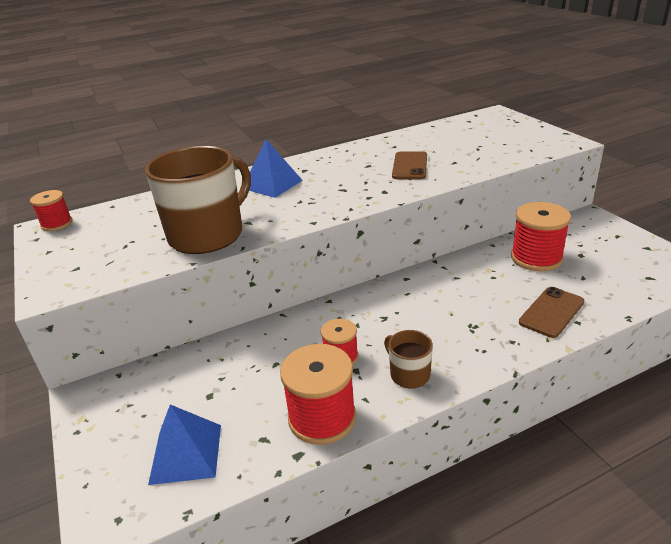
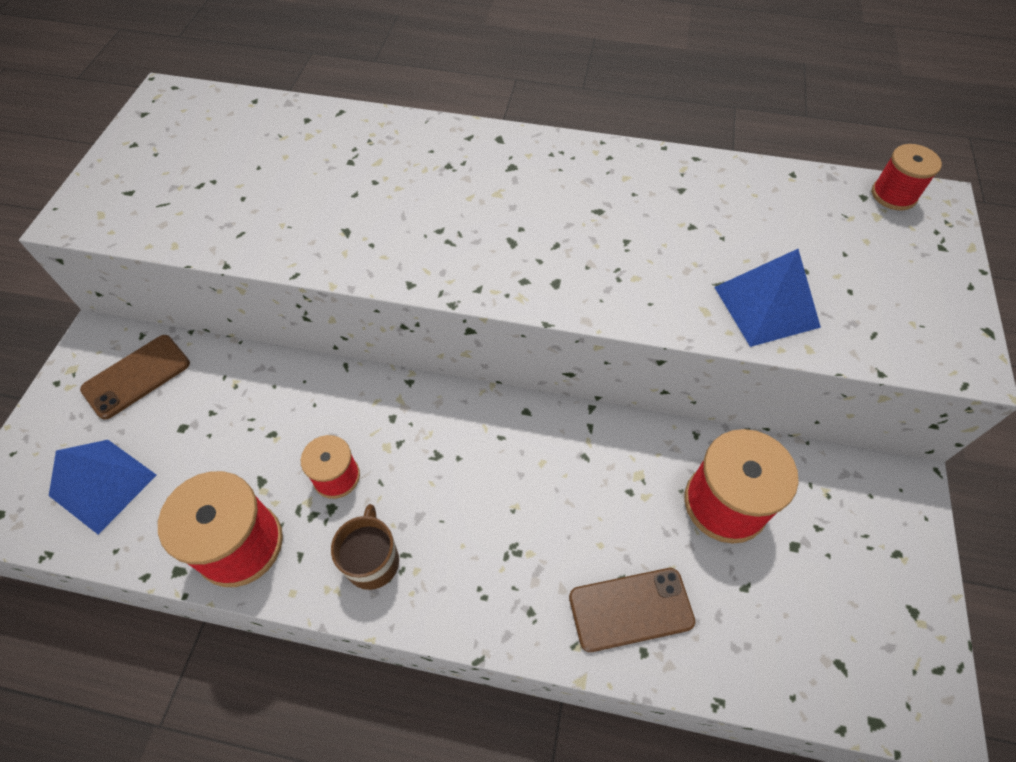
camera: 35 degrees right, 25 degrees up
(57, 224) = (181, 99): red spool -> red spool (893, 195)
(208, 235) = (286, 224): brown mug -> none
(272, 184) = (445, 172): blue pyramid -> blue pyramid (766, 306)
(410, 166) = (649, 250): brown phone -> brown phone (136, 376)

